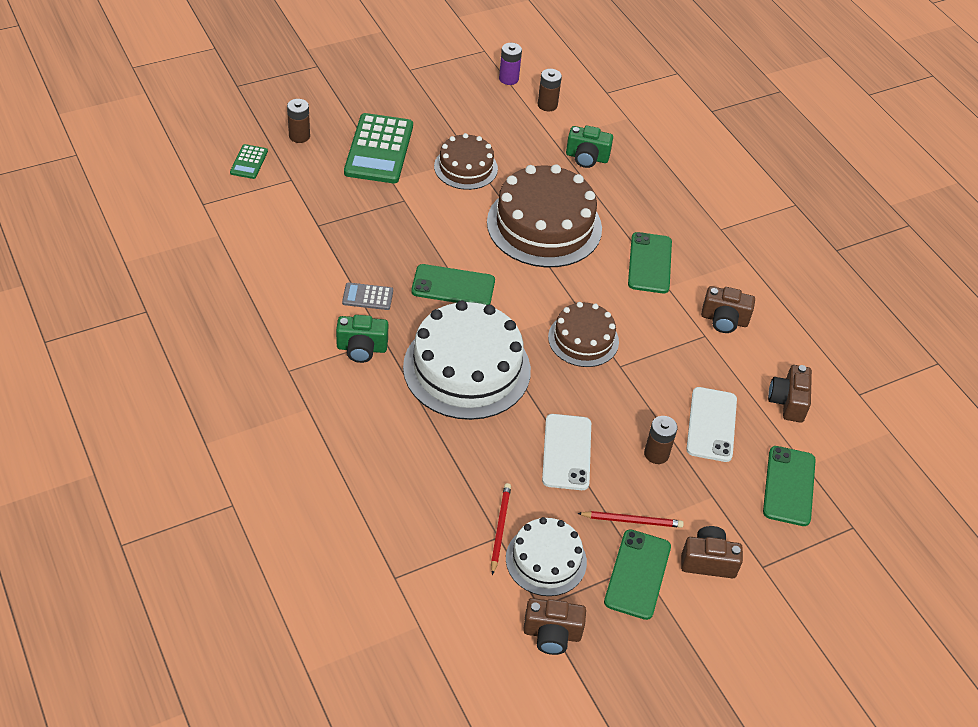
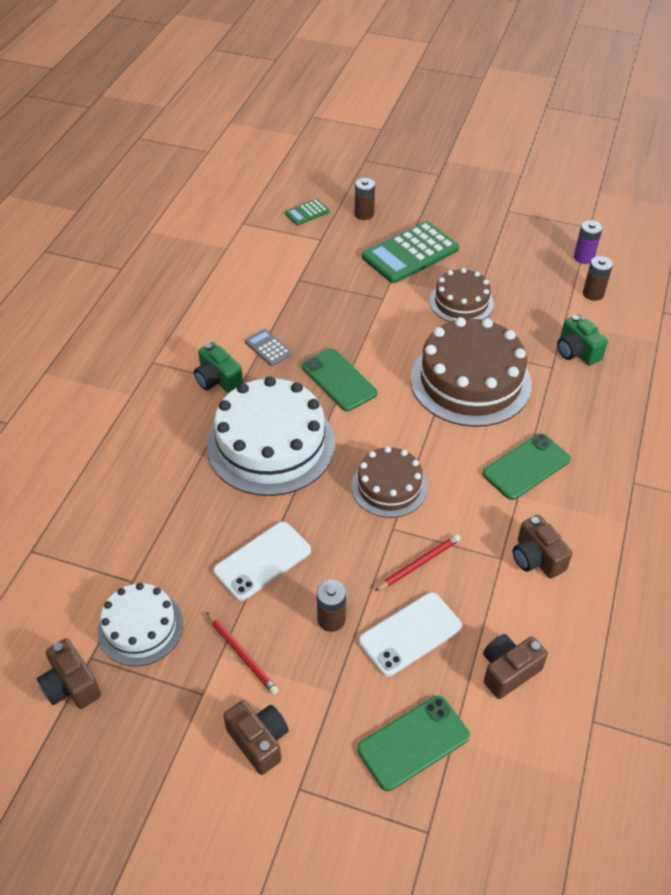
camera: 50 degrees right, 0 degrees up
(500, 528) = (141, 576): red pencil -> red pencil (419, 563)
(637, 574) = (190, 699): green phone -> none

